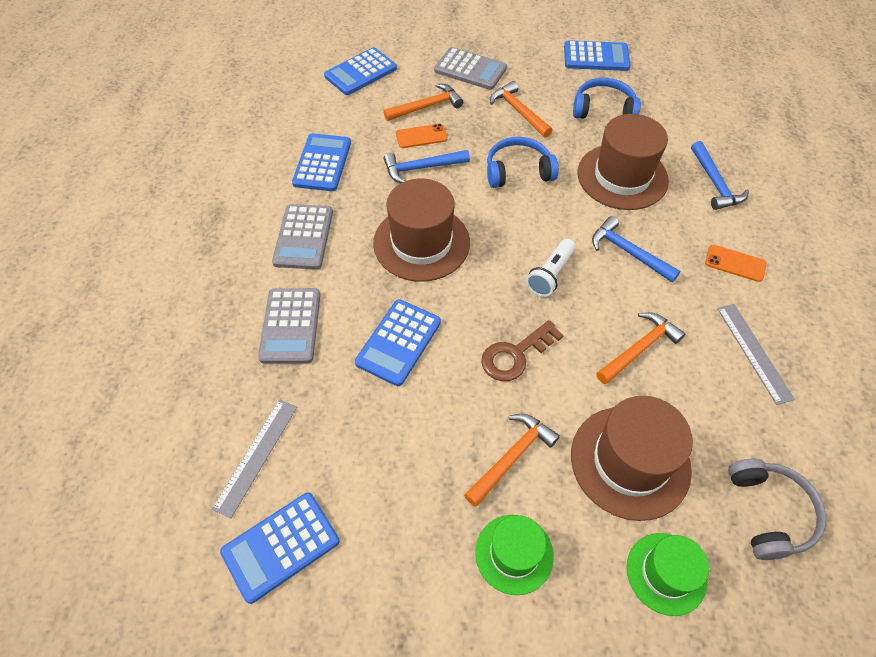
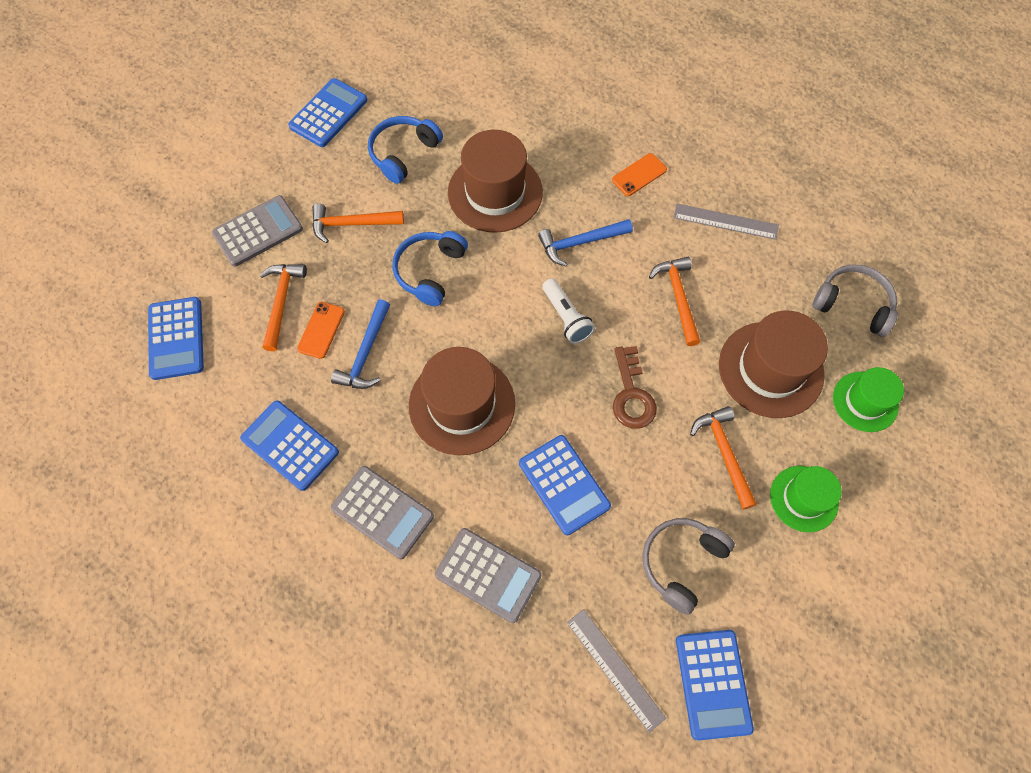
camera: 60 degrees left, 10 degrees up
(381, 467) = (681, 563): none -> grey headphones
(714, 183) = (549, 130): blue hammer -> none

